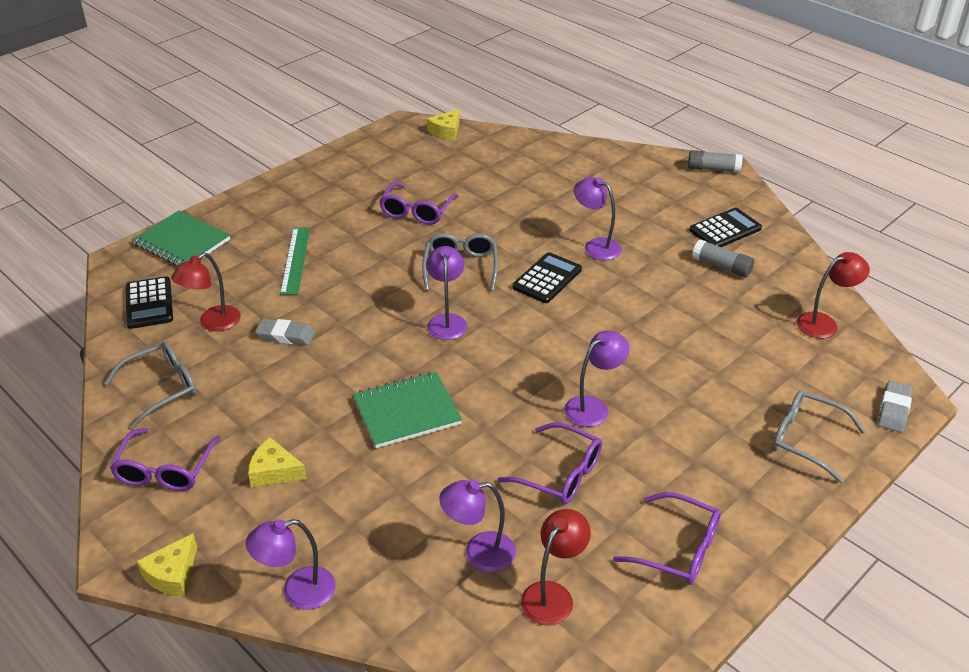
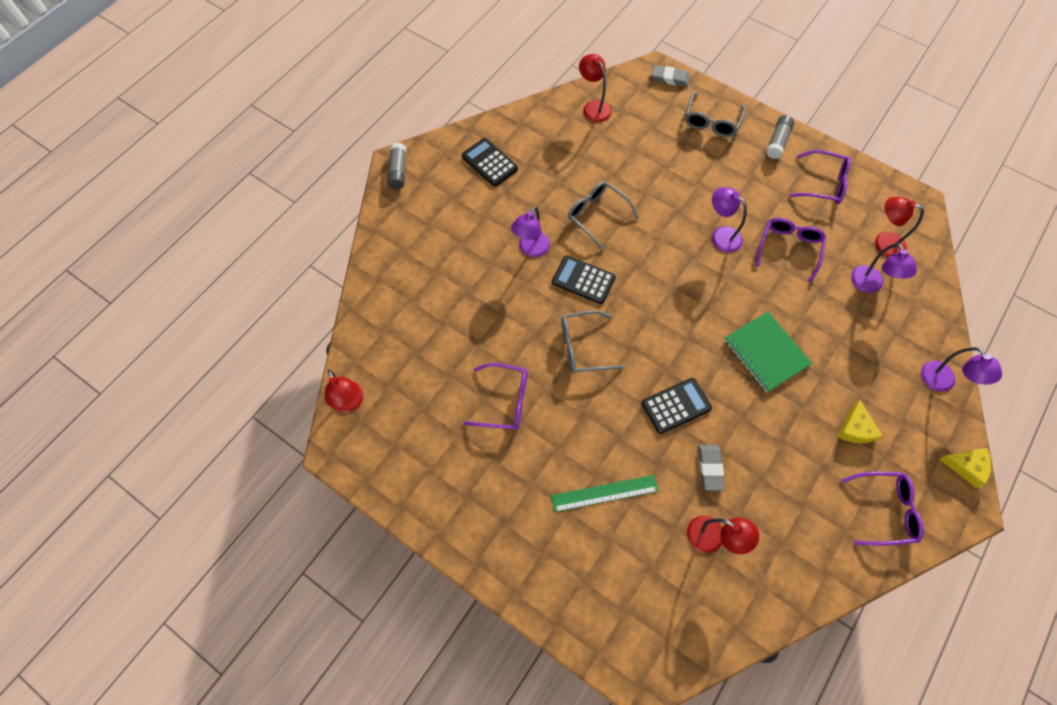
camera: 100 degrees left, 25 degrees up
(149, 303) = (703, 613): black calculator -> black calculator (676, 406)
(162, 388) = (804, 550): grey glasses -> grey glasses (597, 215)
(182, 242) = (601, 621): green notebook -> none
(446, 131) = (350, 403): yellow cheese -> red lamp
(447, 321) = (656, 345): purple lamp -> none
(678, 549) = (824, 184): purple glasses -> purple glasses turned 90 degrees clockwise
(721, 266) = (540, 165): grey glue stick -> grey glue stick (777, 142)

